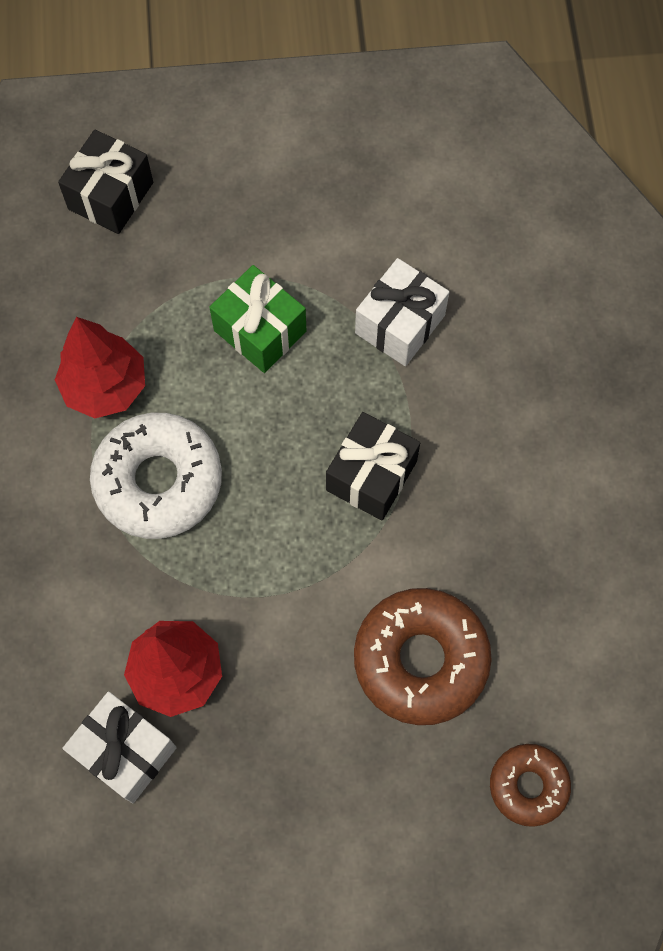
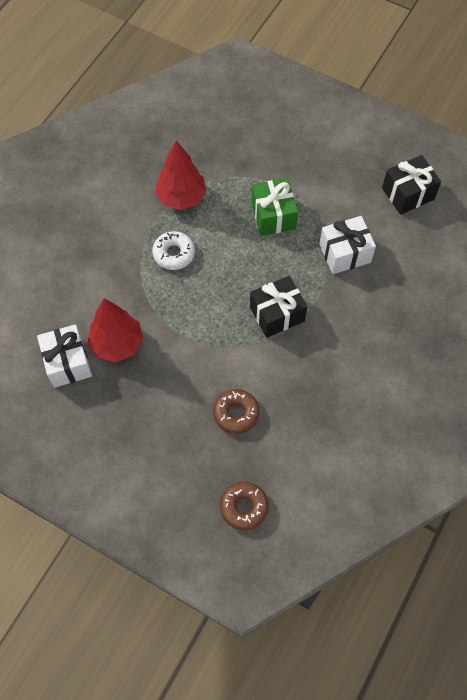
camera: 35 degrees right, 5 degrees down
(111, 196) = (248, 115): black gift -> black gift (408, 194)
(158, 481) = (174, 254): white donut -> white donut, size x0.57
(421, 659) = (236, 413): brown donut -> brown donut, size x0.57

